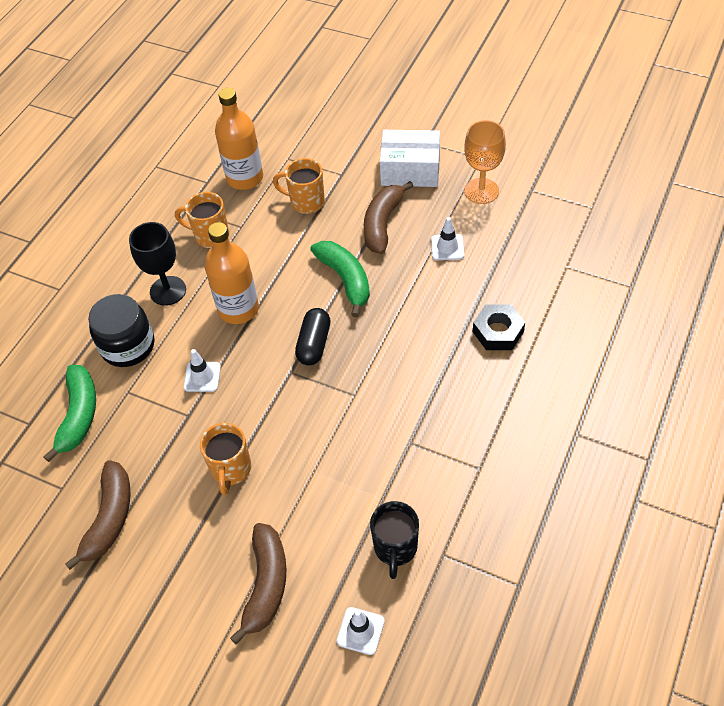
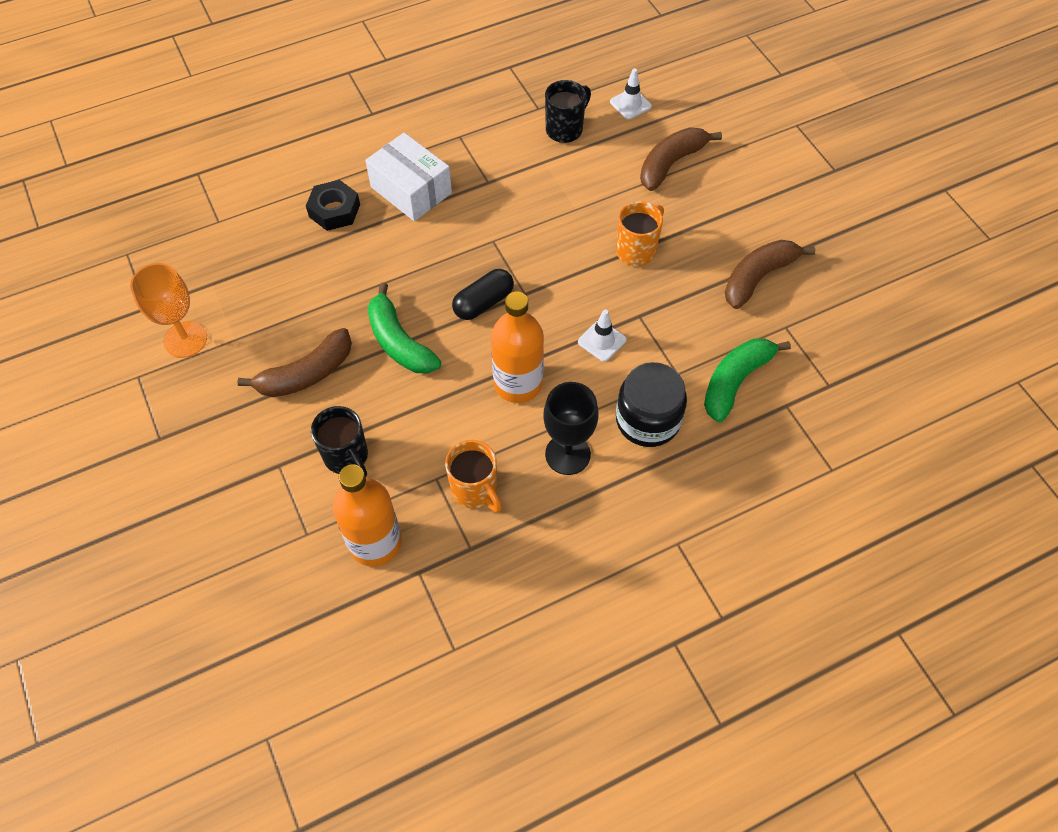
camera: 145 degrees left, 5 degrees up
(306, 202) = (347, 457): orange mug -> black mug
(345, 280) = (399, 342): green banana -> green banana turned 45 degrees counterclockwise
(410, 170) = (213, 415): white box -> white box (411, 190)
(447, 247) = (282, 307): white traffic cone -> none

